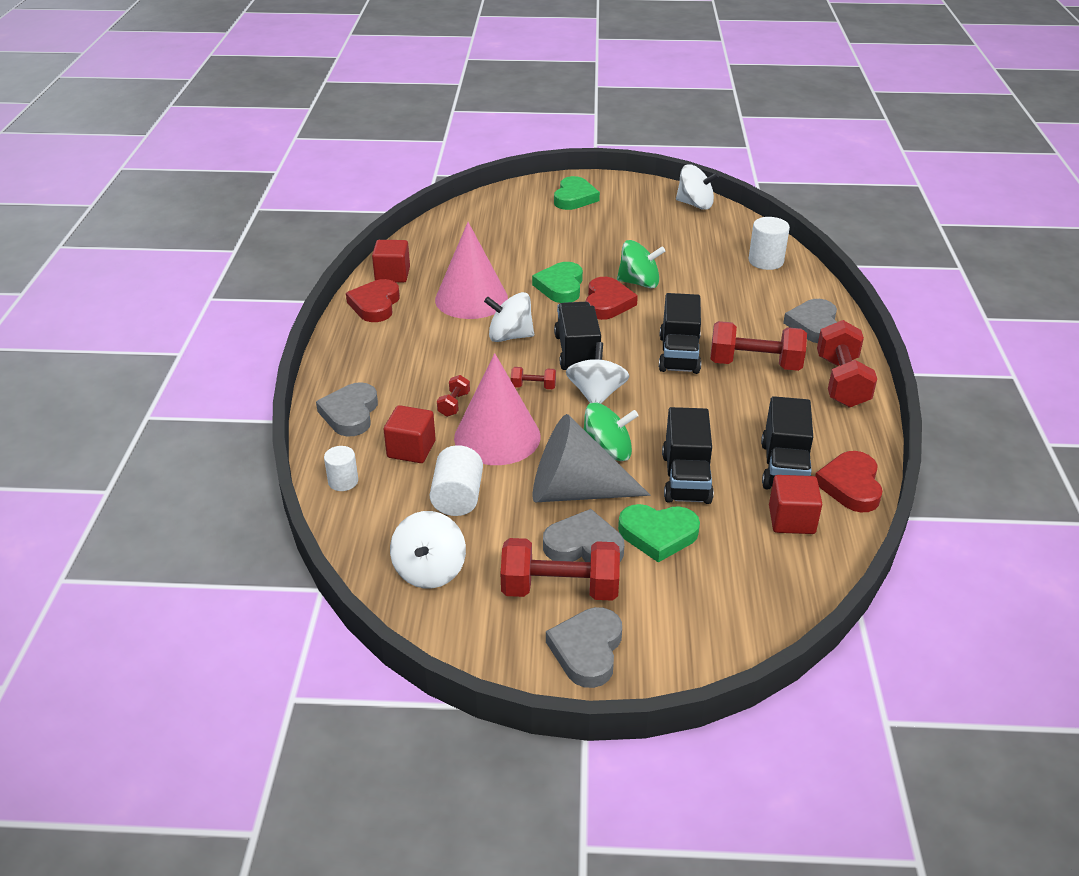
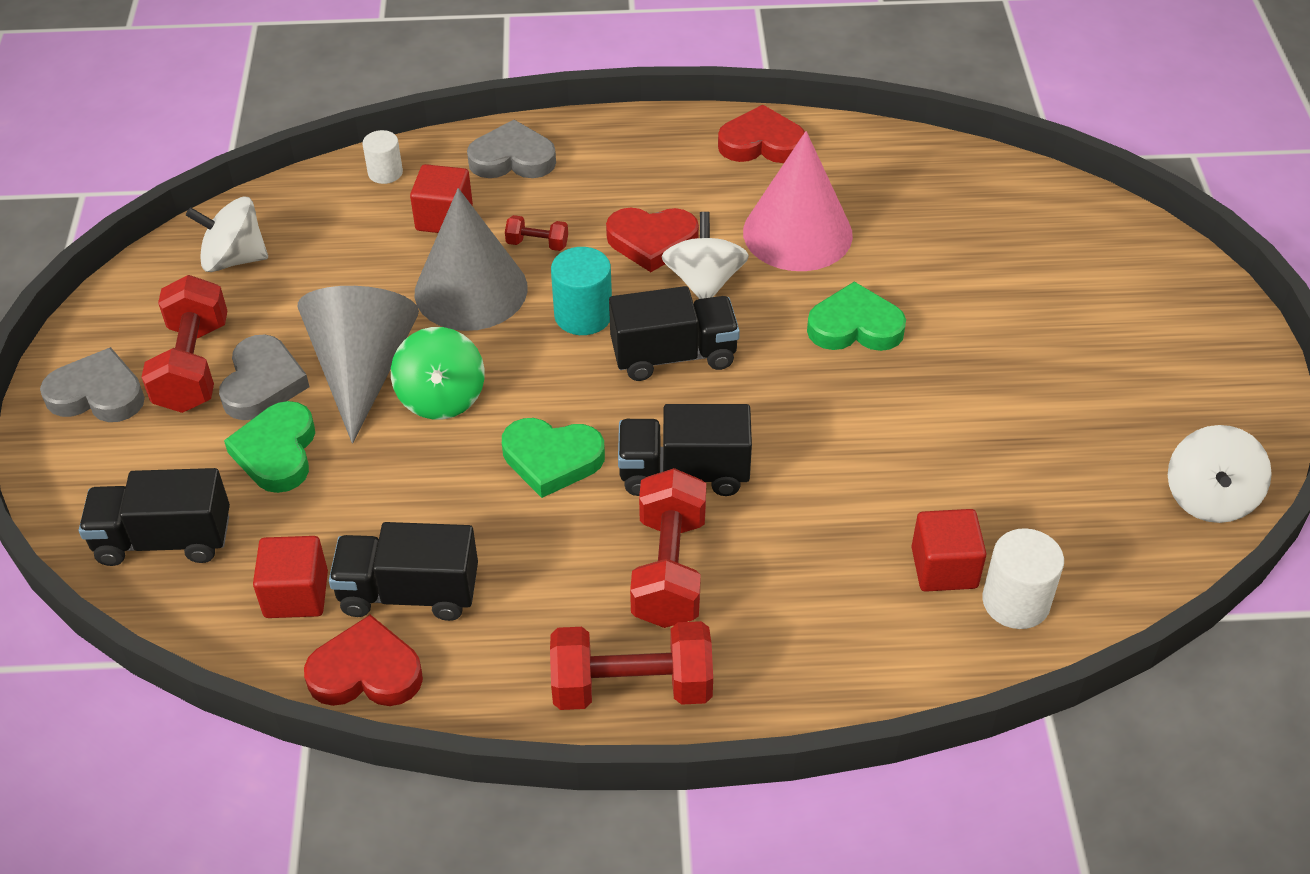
camera: 85 degrees right, 10 degrees up
(392, 275) = (845, 148): red cube -> red cube (944, 568)
(457, 497) = (354, 267): white cylinder -> none
(497, 437) = (471, 290): pink cone -> grey cone
(533, 387) = (583, 315): red dumbbell -> turquoise cylinder
(574, 198) = (1166, 325): green heart -> green heart (552, 459)
(596, 394) = (570, 381): white spinning top -> none
(607, 303) = (818, 383): red heart -> red heart (652, 241)
(639, 283) = (890, 421): green spinning top -> none
(686, 478) = (386, 480): black truck -> black truck (164, 540)
(813, 325) = (802, 661): grey heart -> none

